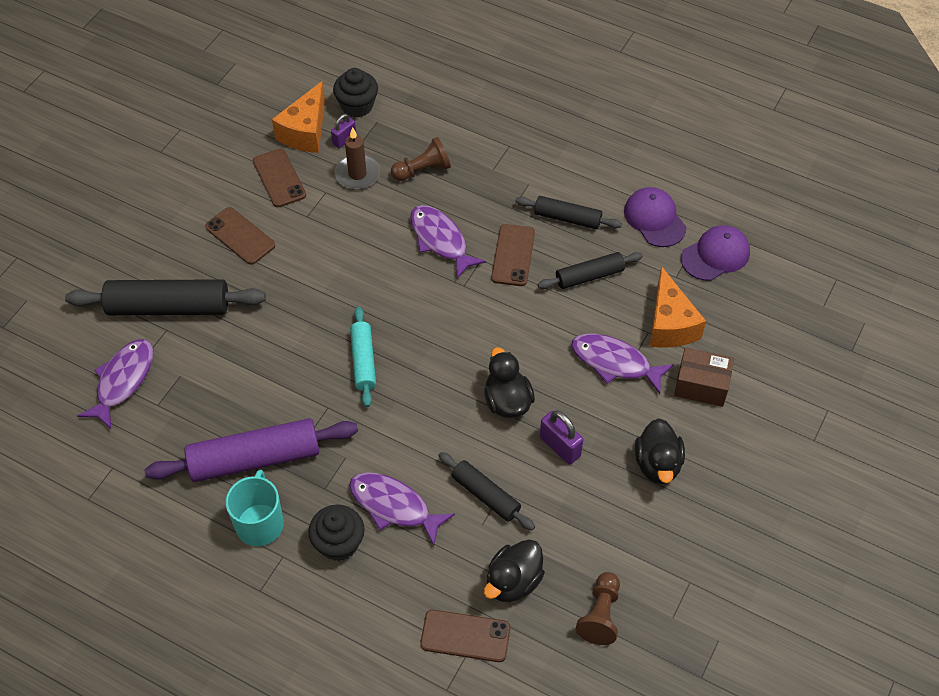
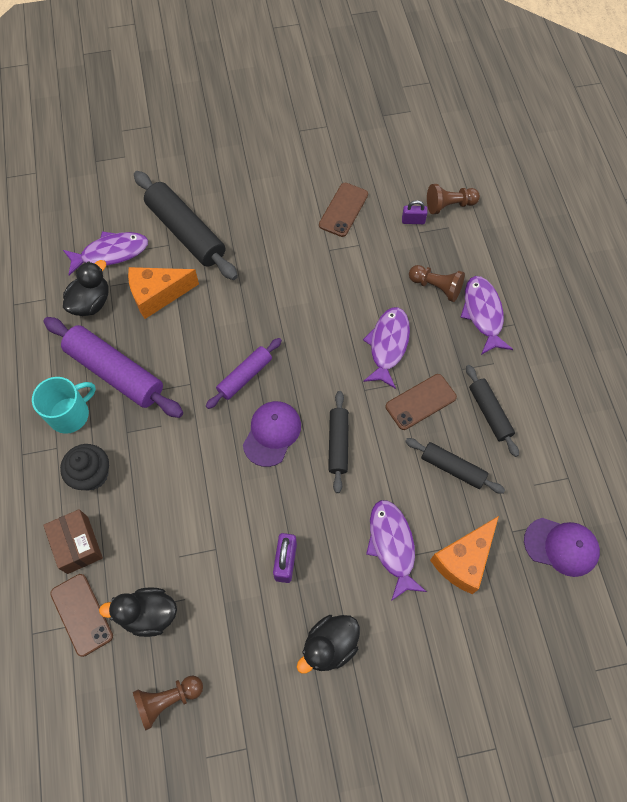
camera: 50 degrees right, 10 degrees up
(240, 236) = (276, 226): brown phone -> none
(305, 132) = (396, 194): orange cheese -> orange cheese (158, 295)
(357, 106) = (449, 205): black cupcake -> brown pawn
(357, 174) = (392, 251): brown candle -> none
(363, 361) = (245, 376): turquoise rolling pin -> purple rolling pin
(394, 506) = (147, 487): purple fish -> purple fish (483, 313)
(485, 495) = (203, 541): black rolling pin -> black rolling pin (338, 443)
(507, 401) = (293, 495): black duck -> black duck (91, 302)
(654, 219) = (550, 475): purple cap -> purple cap (272, 433)
(701, 385) = (429, 626): brown box -> brown box (77, 545)

